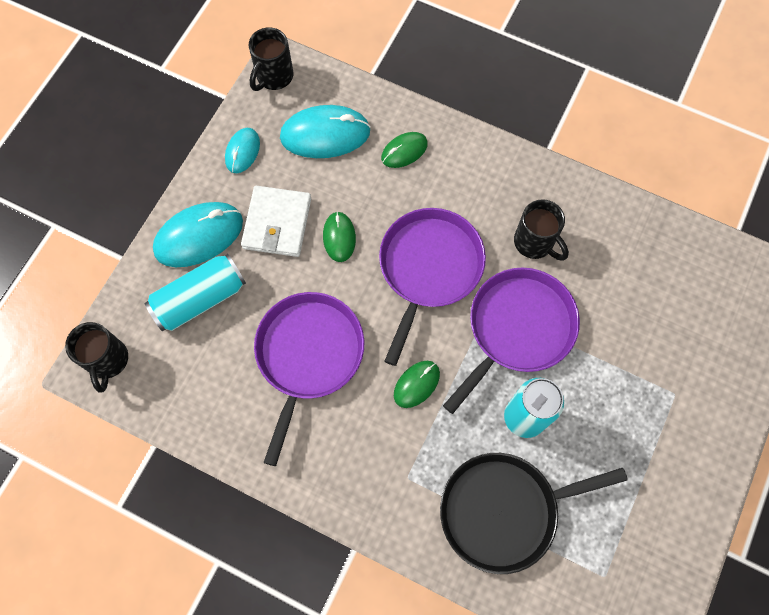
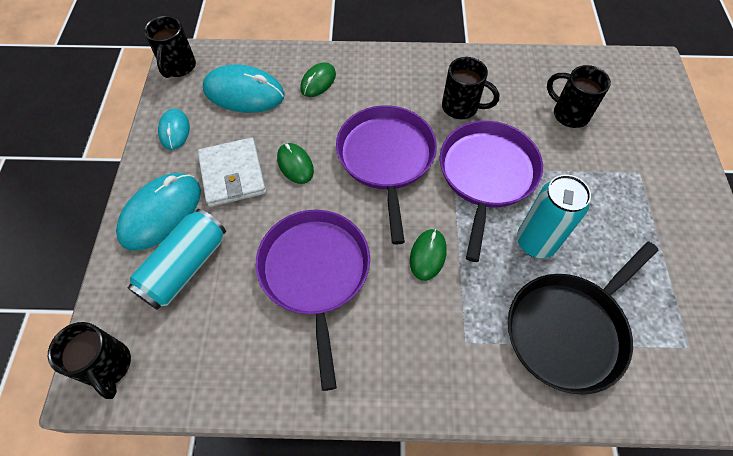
camera: 25 degrees left, 10 degrees down
(325, 134) = (244, 93): turquoise mouse -> turquoise mouse turned 45 degrees clockwise
(644, 298) = (569, 114): none -> black mug

